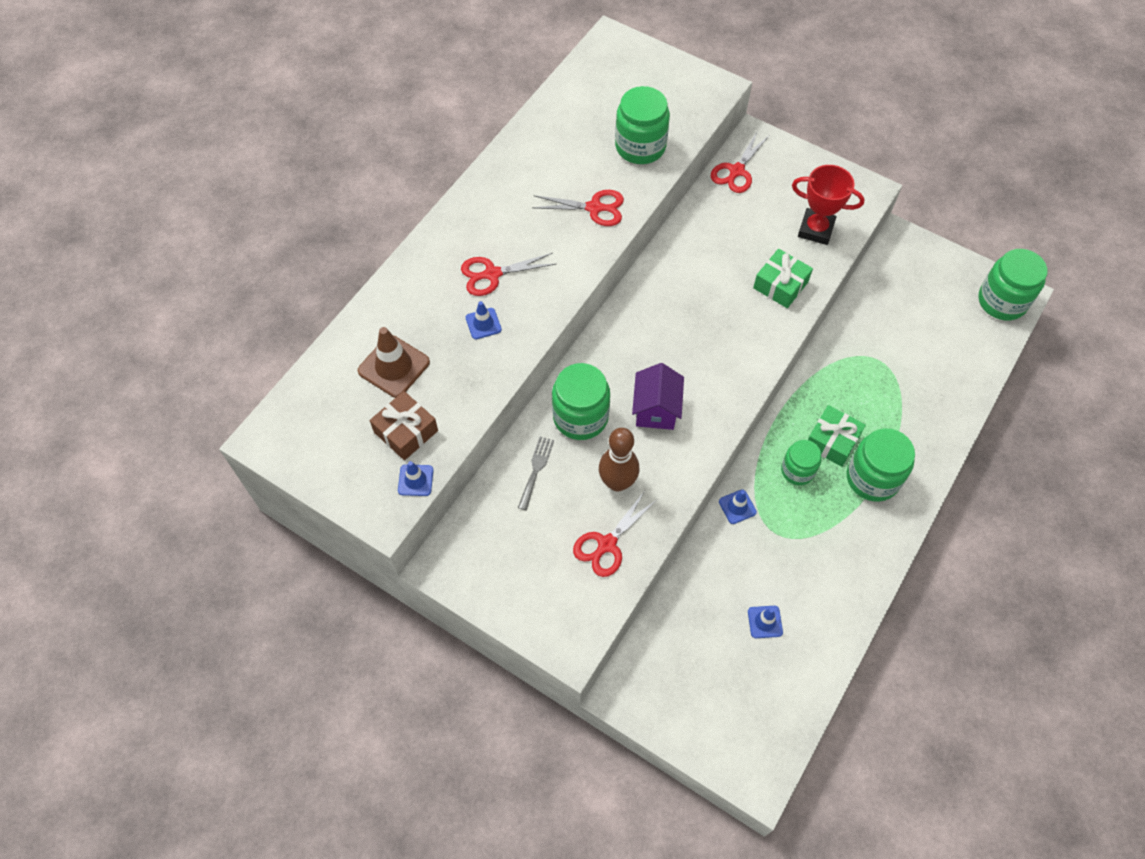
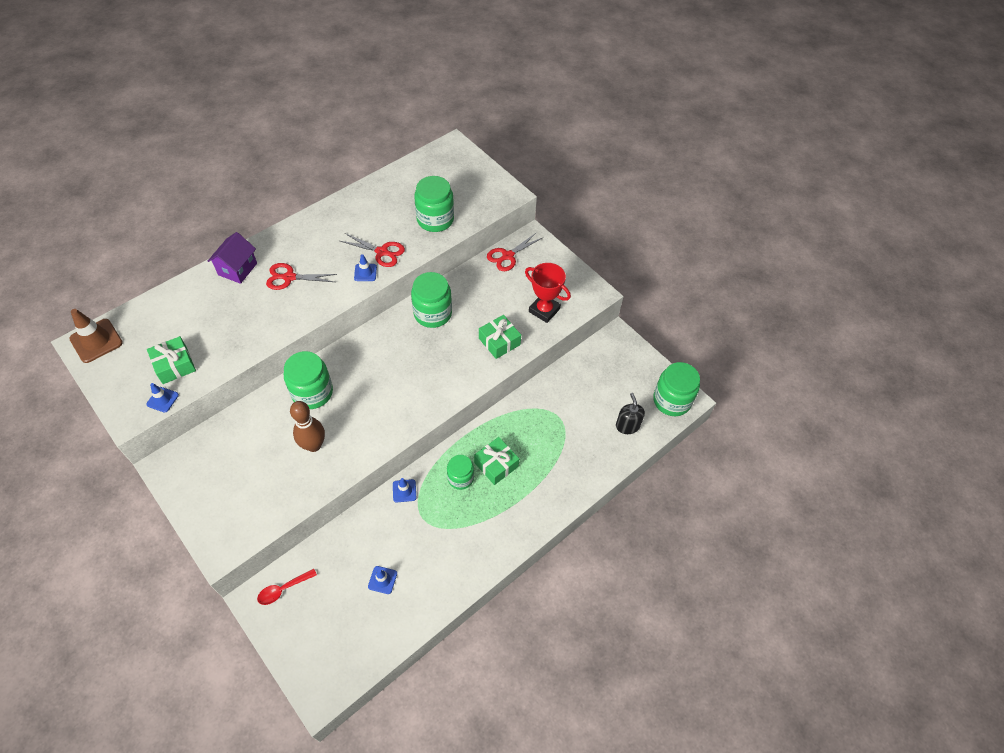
camera: 15 degrees right, 5 degrees down
(394, 366) = (191, 320): brown traffic cone -> brown traffic cone (96, 341)
(406, 431) = (174, 365): brown gift -> green gift
(483, 324) = (265, 308): blue traffic cone -> blue traffic cone (365, 272)
(536, 469) = (263, 419): grey fork -> none
(607, 544) = (283, 486): red scissors -> none
(650, 671) = (283, 589): none -> red spoon
(656, 410) = (367, 403): purple house -> purple house (237, 269)
(872, 478) = (513, 500): green jar -> green jar (432, 313)
(964, 347) = (627, 426): none -> black soap dispenser

